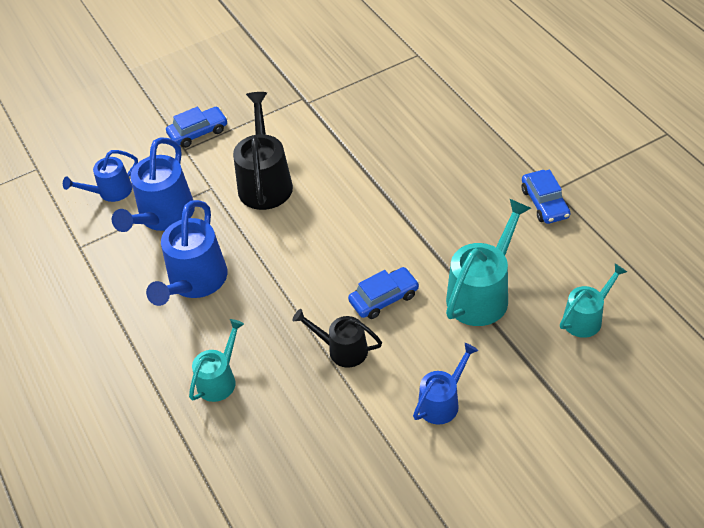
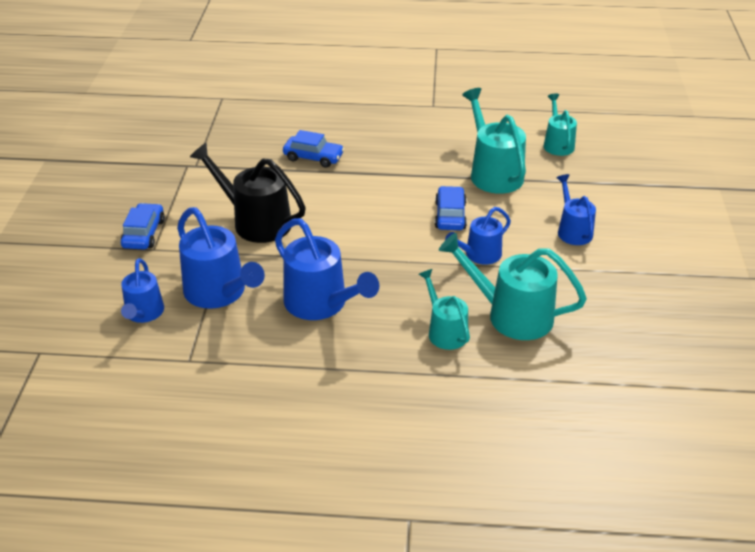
camera: 60 degrees left, 10 degrees down
(275, 415) = (511, 315): none -> turquoise watering can
(342, 349) = (479, 255): black watering can -> blue watering can
(544, 203) = (440, 114): blue car -> blue car (313, 157)

